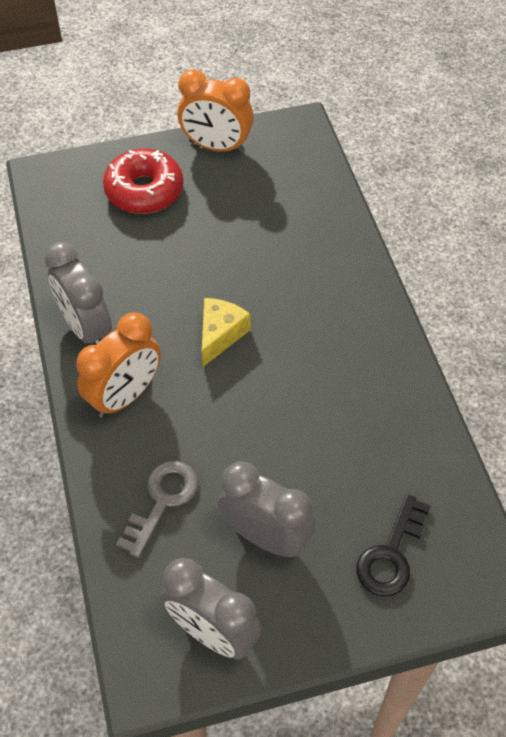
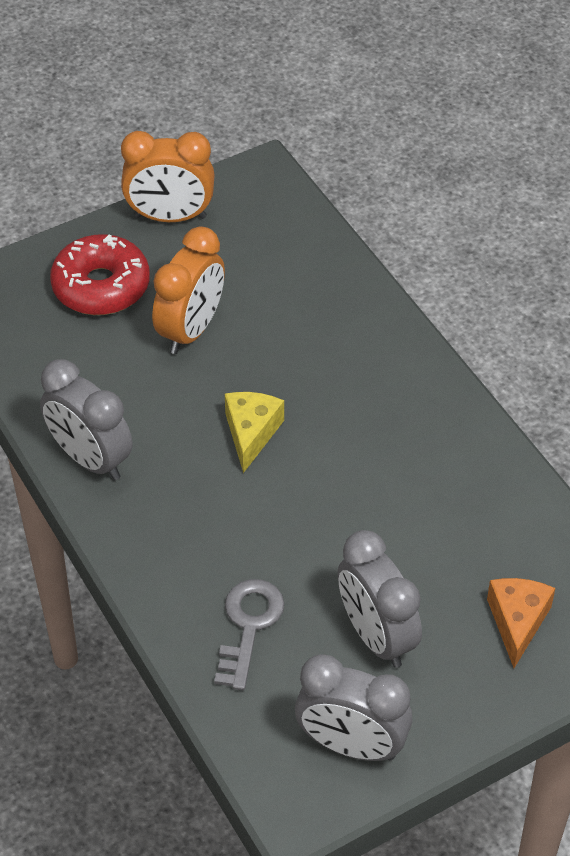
camera: 15 degrees left, 5 degrees down
(125, 396) = (165, 524): orange clock -> orange clock (191, 330)
(265, 536) = (376, 636): grey clock -> grey clock turned 135 degrees counterclockwise
(391, 554) = (517, 622): black key -> orange cheese

